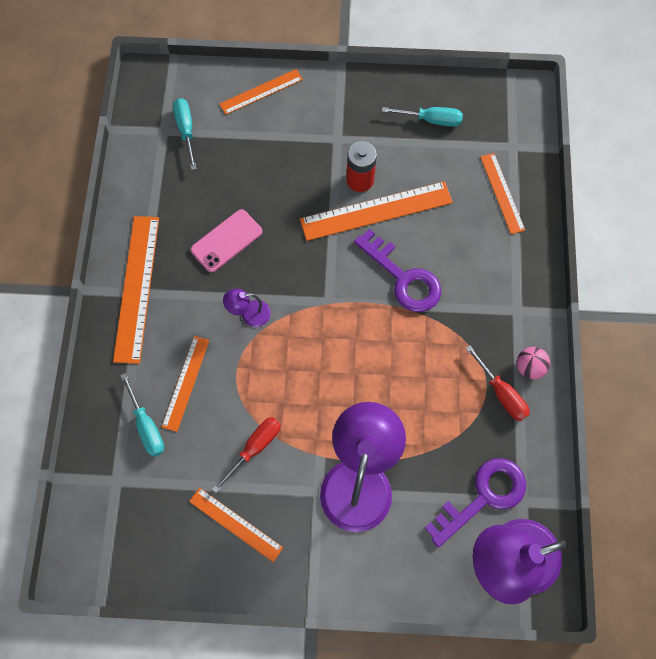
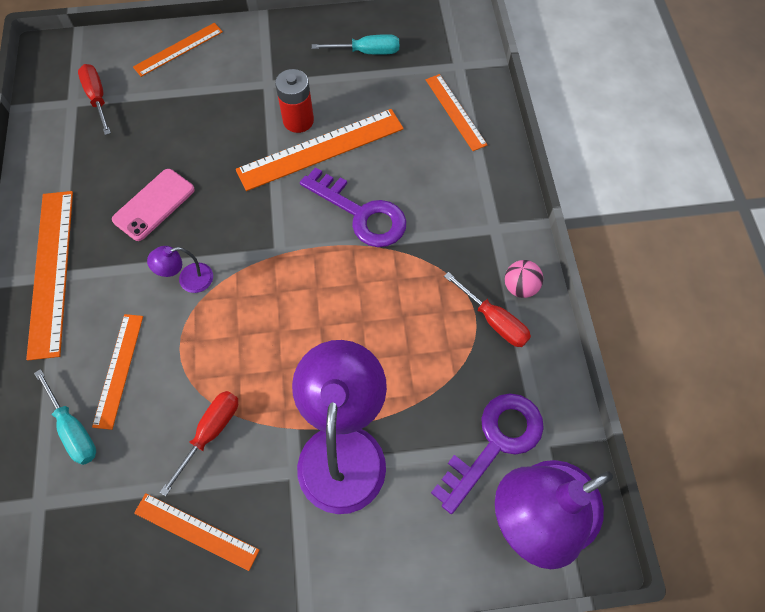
camera: 10 degrees left, 5 degrees down
(186, 130) = (97, 98): turquoise screwdriver -> red screwdriver

